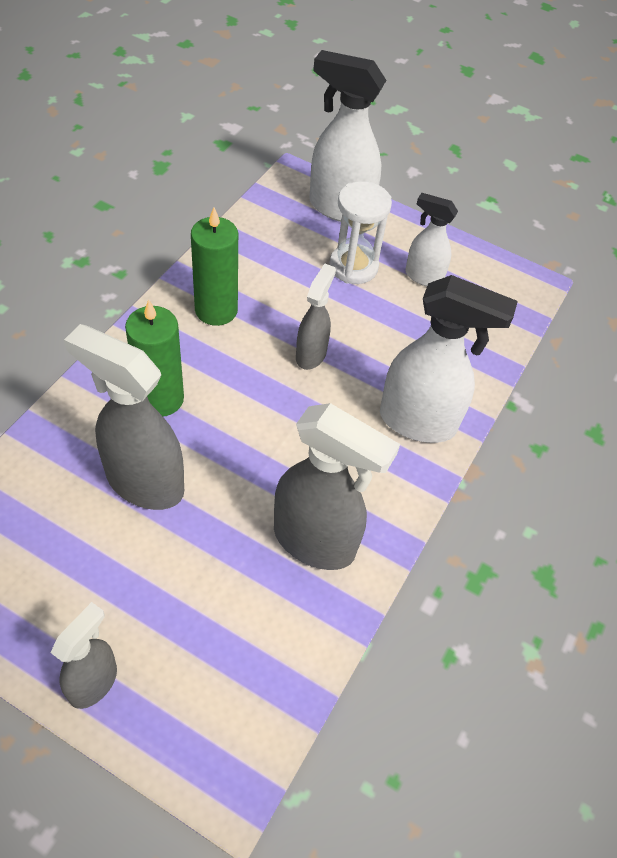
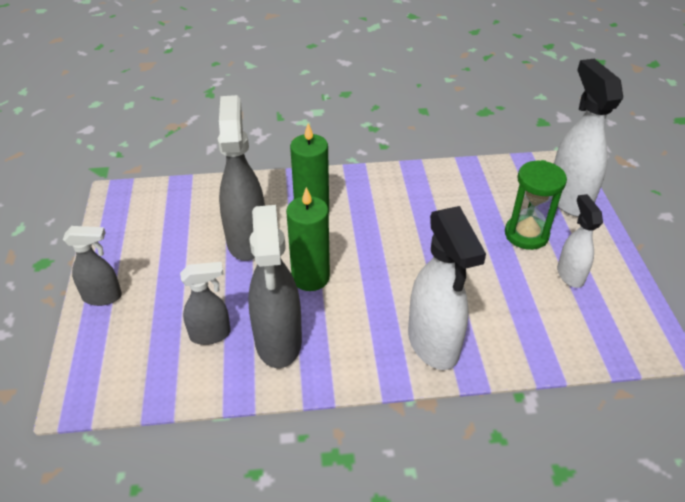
camera: 60 degrees right, 10 degrees down
(216, 310) = (404, 195): green candle -> green candle (310, 277)
(311, 354) = (424, 256): grey spray bottle -> grey spray bottle (211, 334)
(353, 267) = (526, 234): white hourglass -> green hourglass

